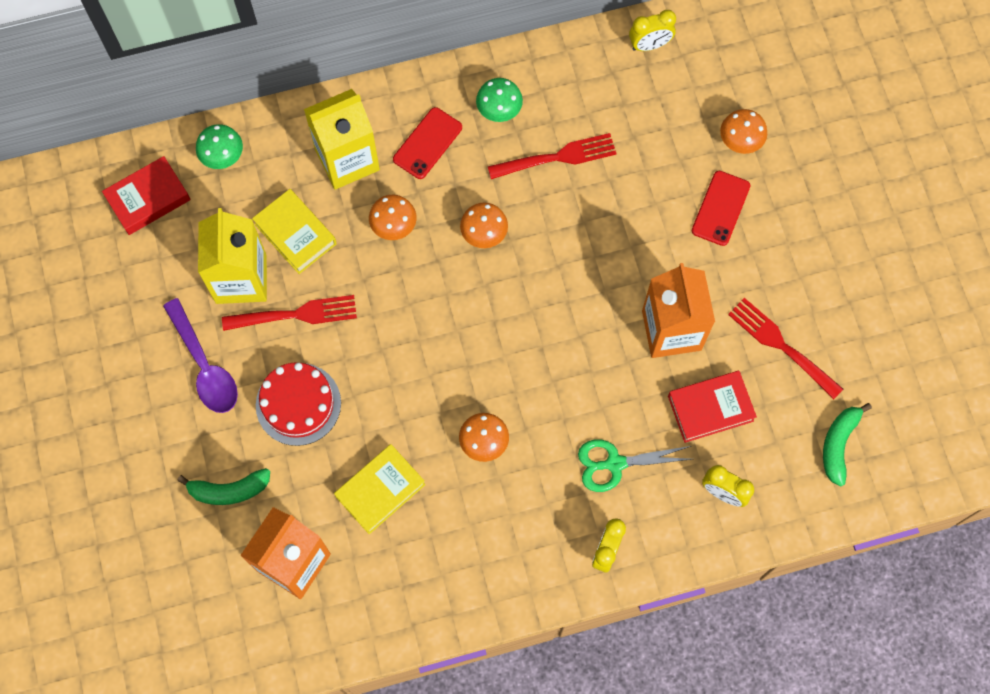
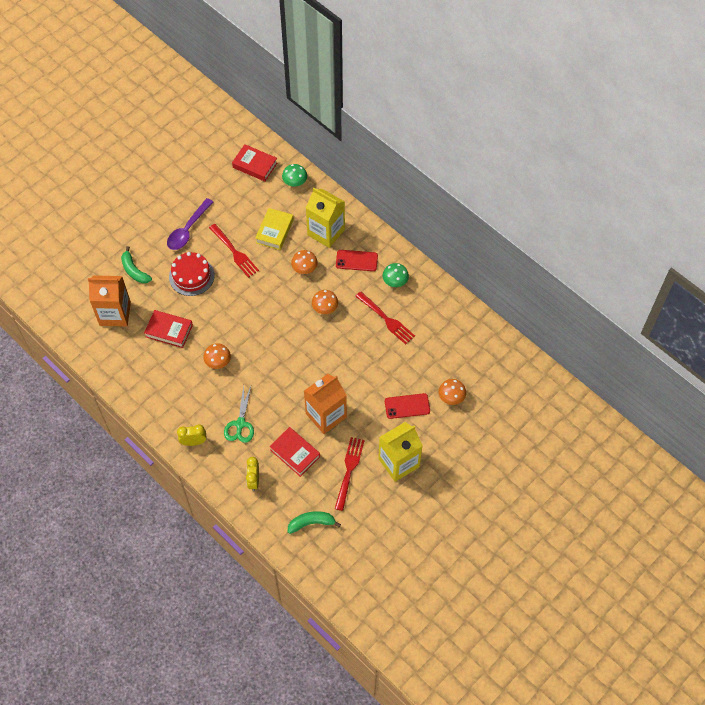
camera: 60 degrees right, 10 degrees down
(241, 279) = (238, 221): yellow carton -> yellow carton (398, 462)
(380, 490) = (169, 331): yellow book -> red book
(615, 463) = (240, 424): green scissors -> green scissors turned 135 degrees counterclockwise
(649, 45) = (476, 329): yellow clock -> none

